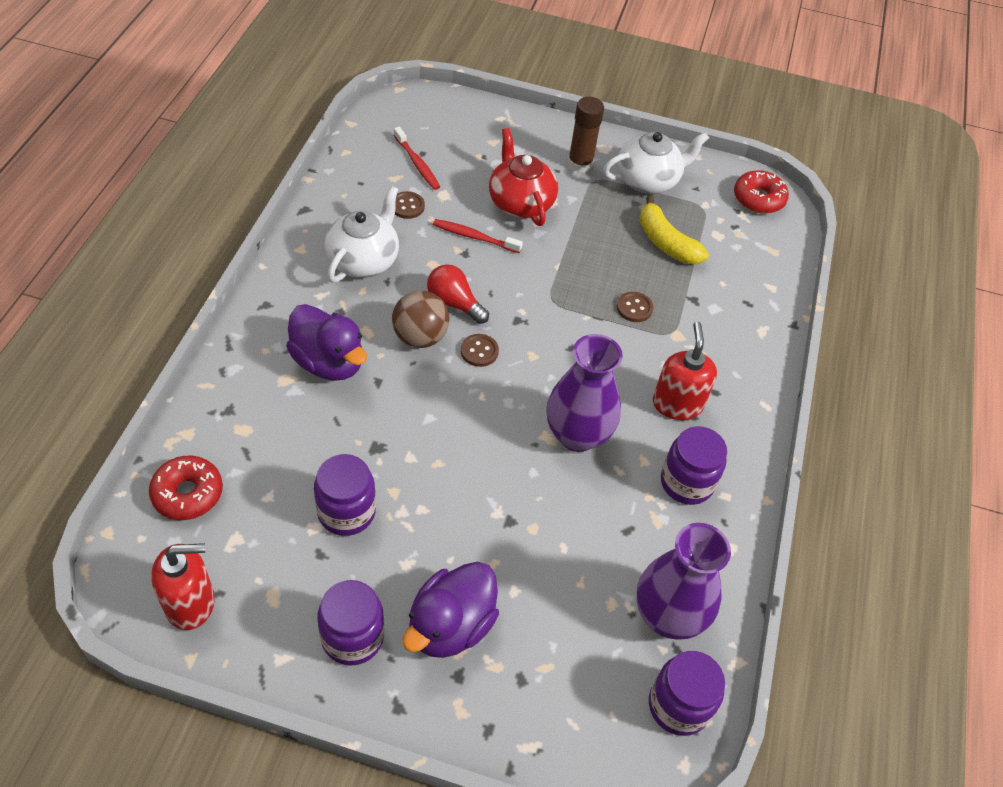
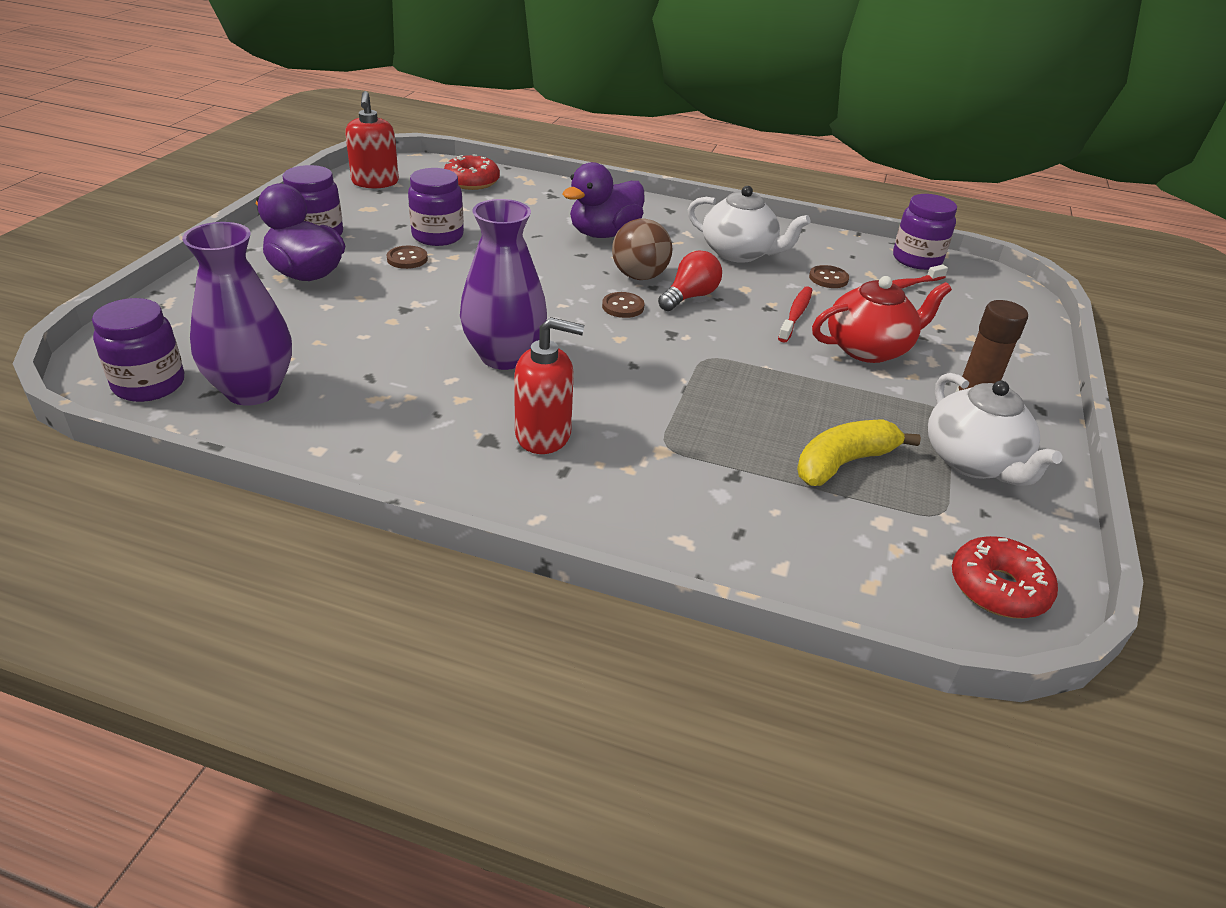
camera: 95 degrees right, 15 degrees down
(634, 308) = (706, 419): brown button -> brown button (407, 259)
(686, 482) = (421, 426): purple jar -> purple jar (917, 259)

